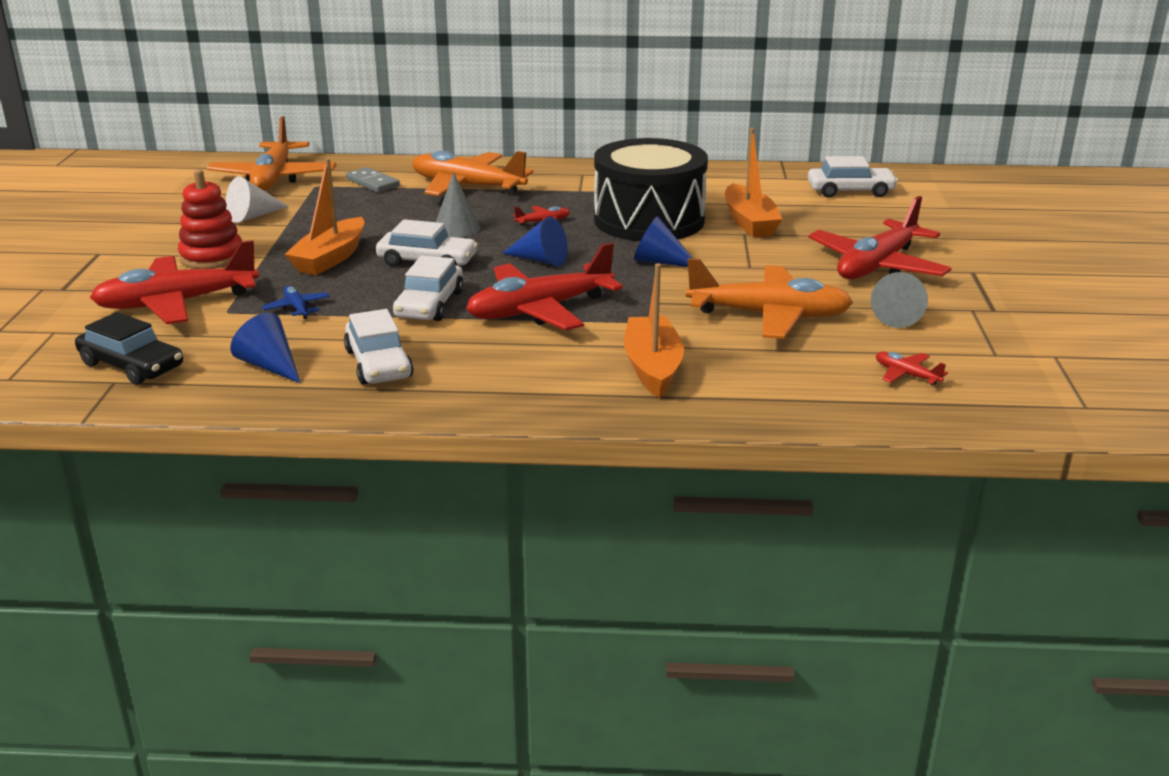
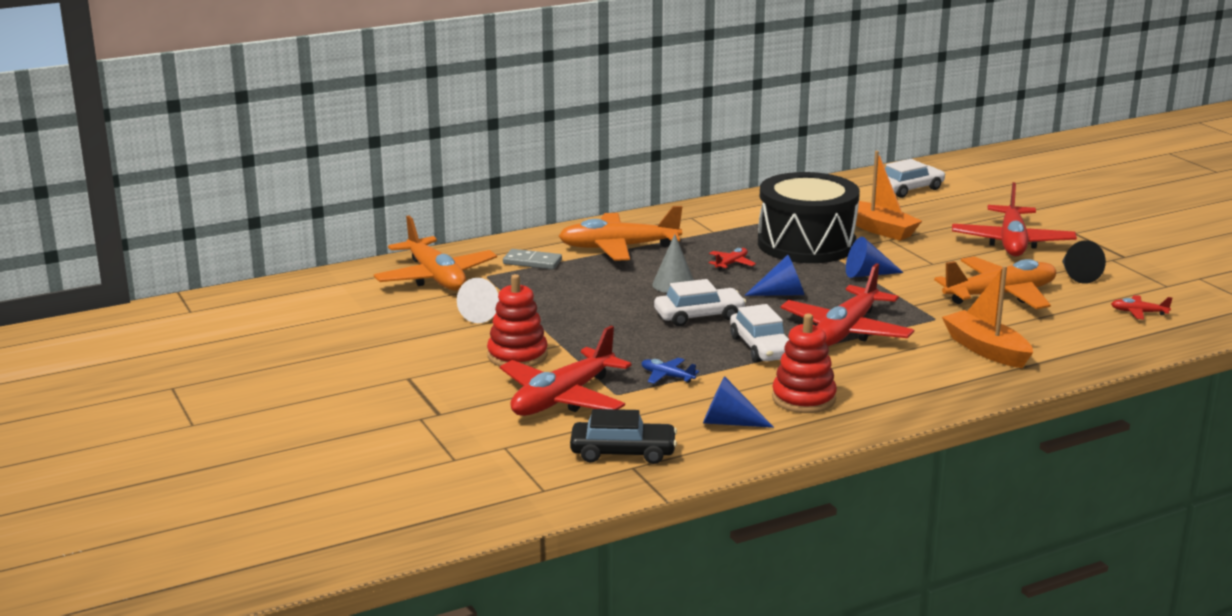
camera: 30 degrees left, 5 degrees down
(330, 258) = (618, 332): orange boat -> none
(378, 364) = (803, 399): white car -> red stacking toy
(898, 316) = (1077, 275): grey cone -> black cone

